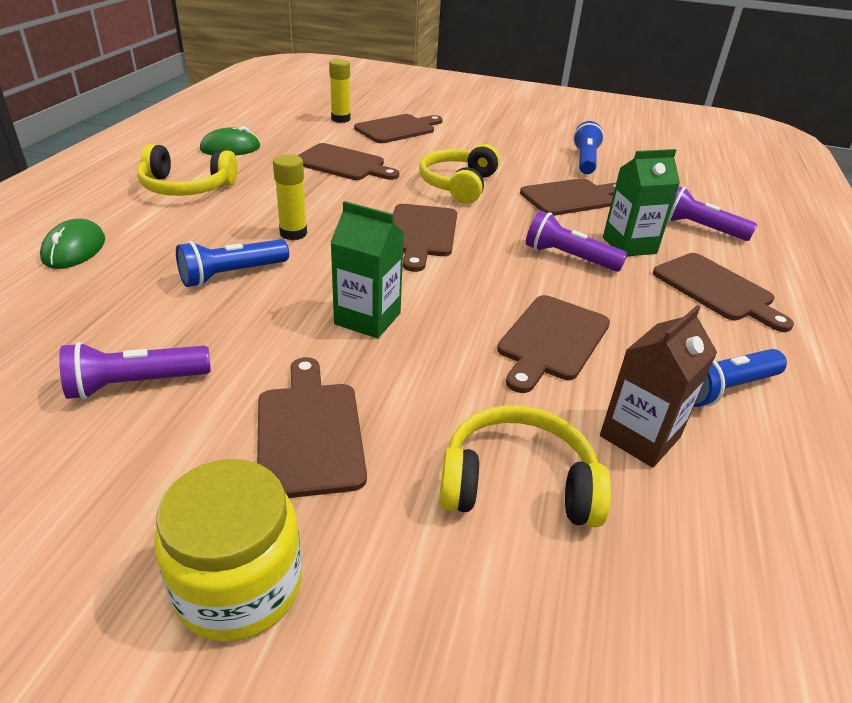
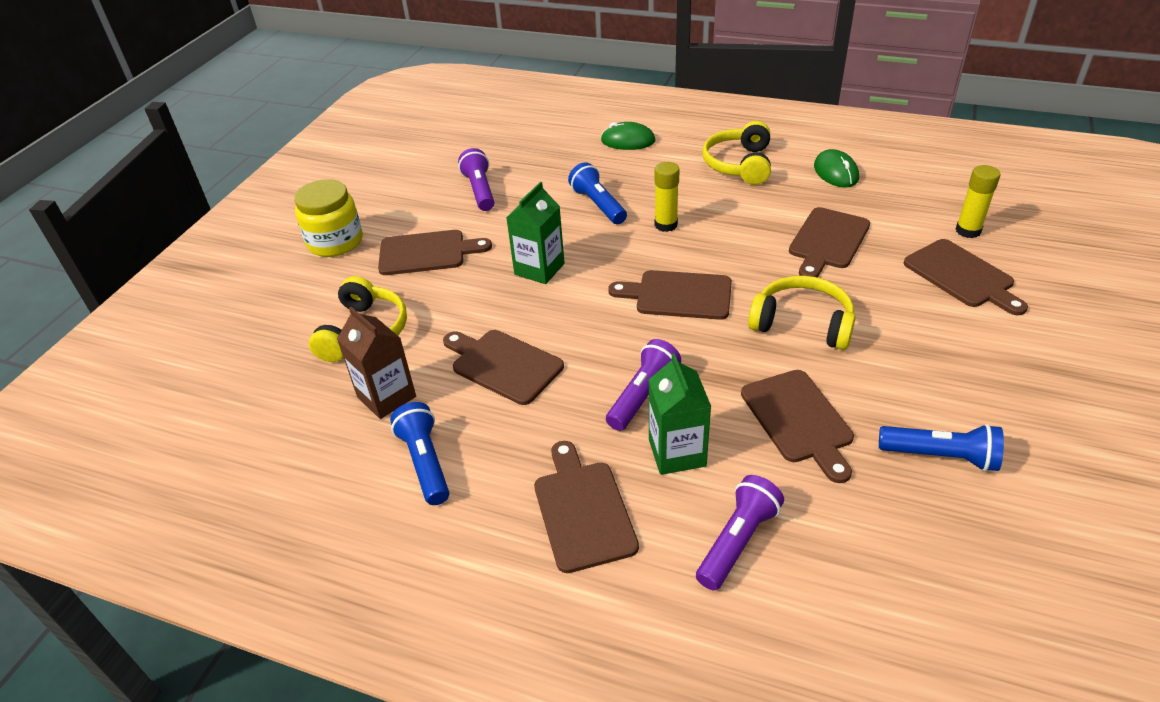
camera: 100 degrees right, 5 degrees up
(716, 289) = (583, 510): brown cutting board -> brown cutting board turned 105 degrees clockwise

